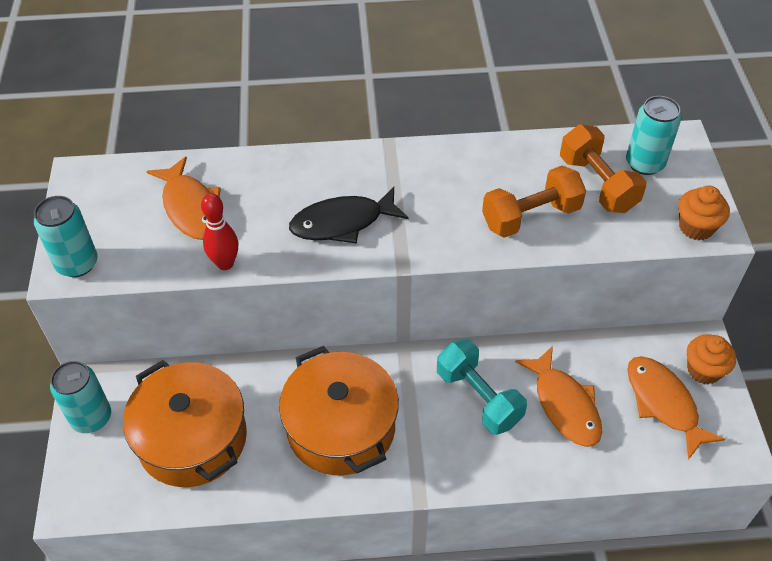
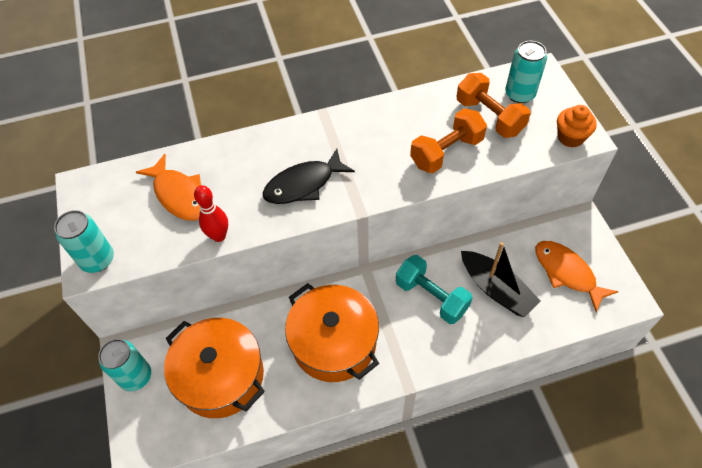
camera: 10 degrees left, 5 degrees up
(564, 405) = (496, 289): orange fish -> black boat
(703, 370) = (589, 241): orange cupcake -> none

